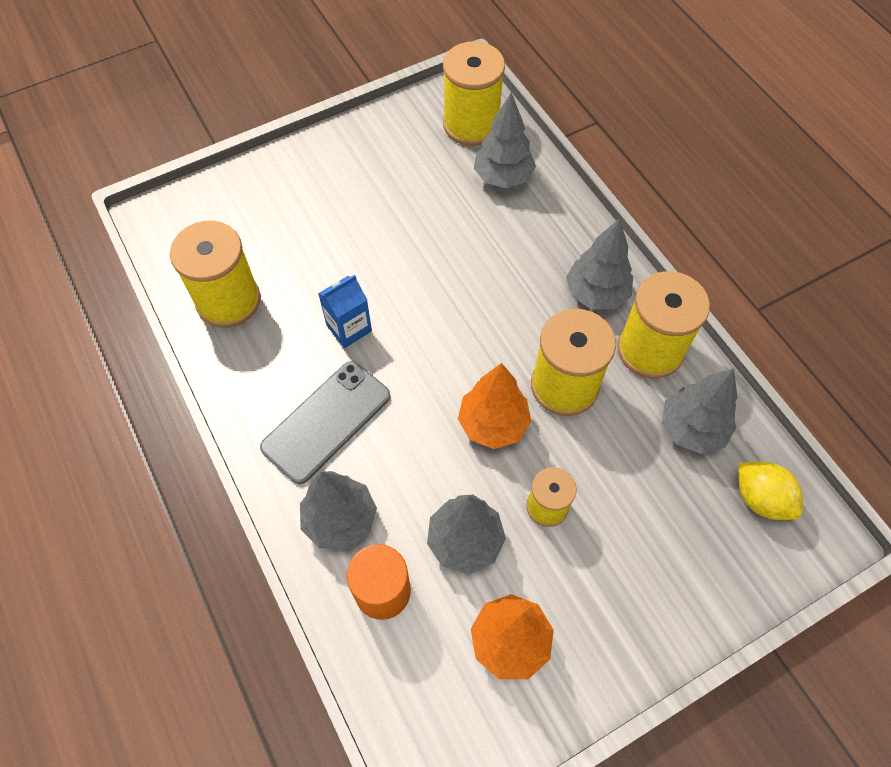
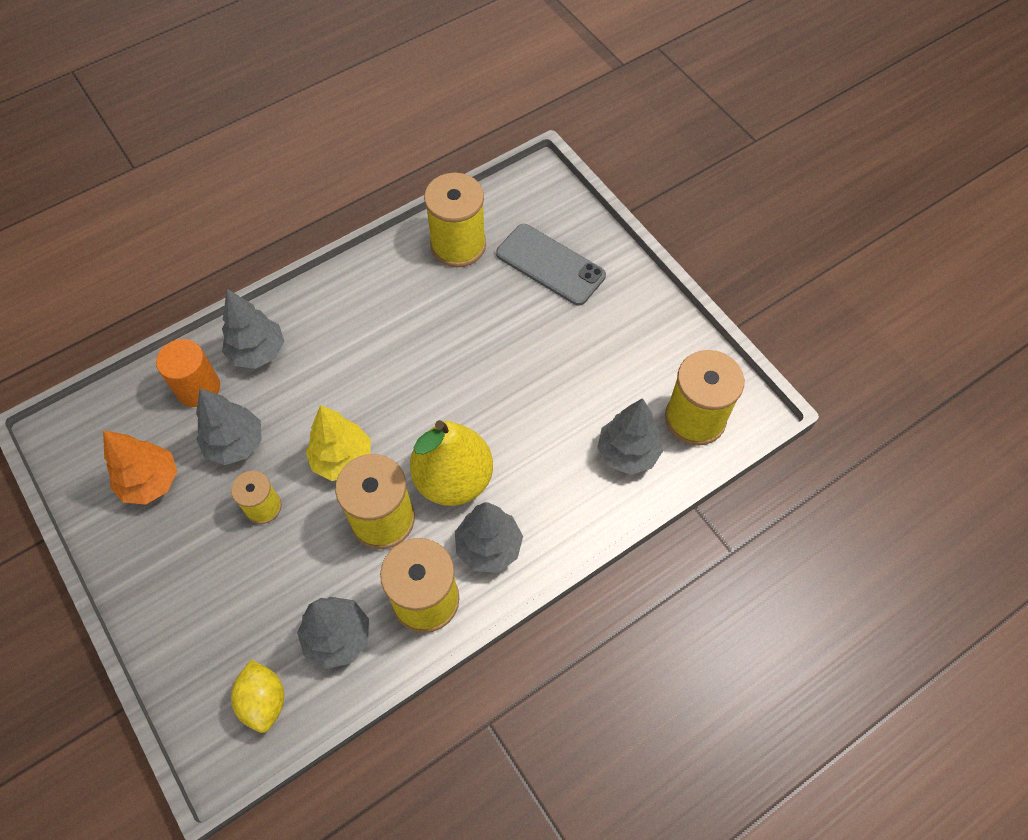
camera: 85 degrees right, 0 degrees up
(326, 421) = (344, 332): grey phone -> grey phone (550, 265)
(349, 328) = (436, 337): blue carton -> none
(493, 424) = (342, 459): orange tree -> yellow tree
(522, 320) = (453, 479): none -> yellow pear
(760, 498) = (264, 700): yellow lemon -> yellow lemon turned 60 degrees counterclockwise

